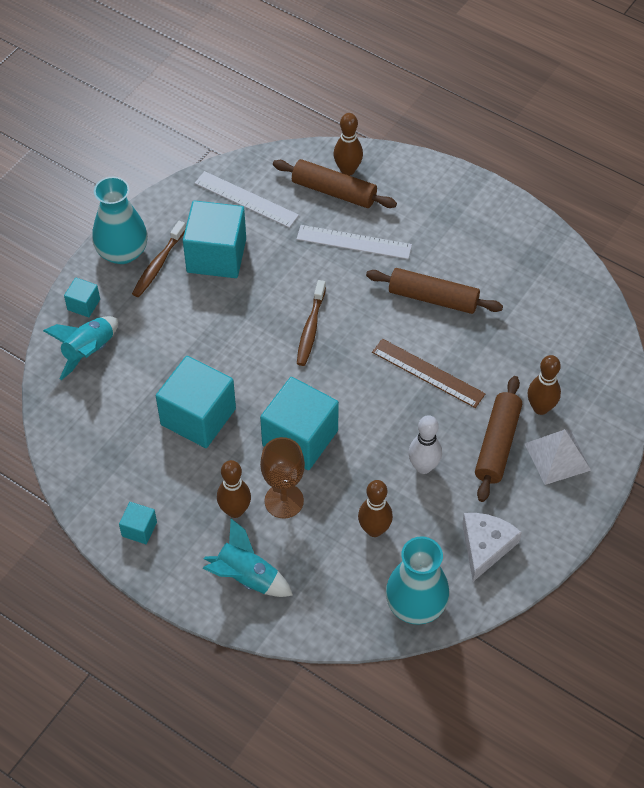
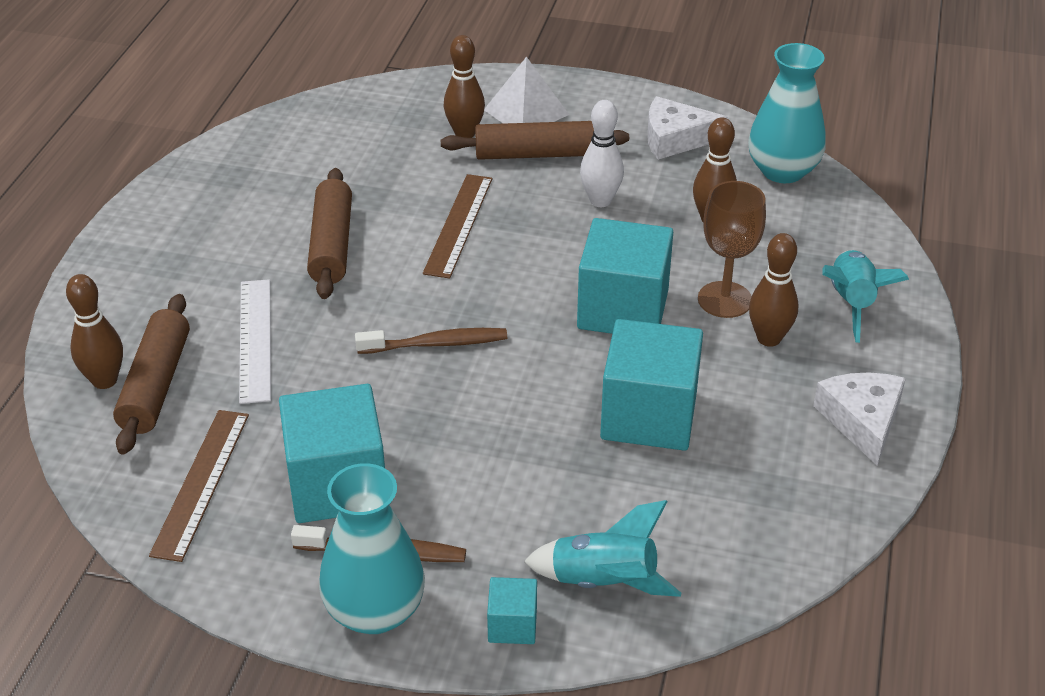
camera: 110 degrees left, 15 degrees down
(139, 529) = (862, 420): turquoise cube -> white cheese
(246, 199) = (201, 483): white ruler -> brown ruler

